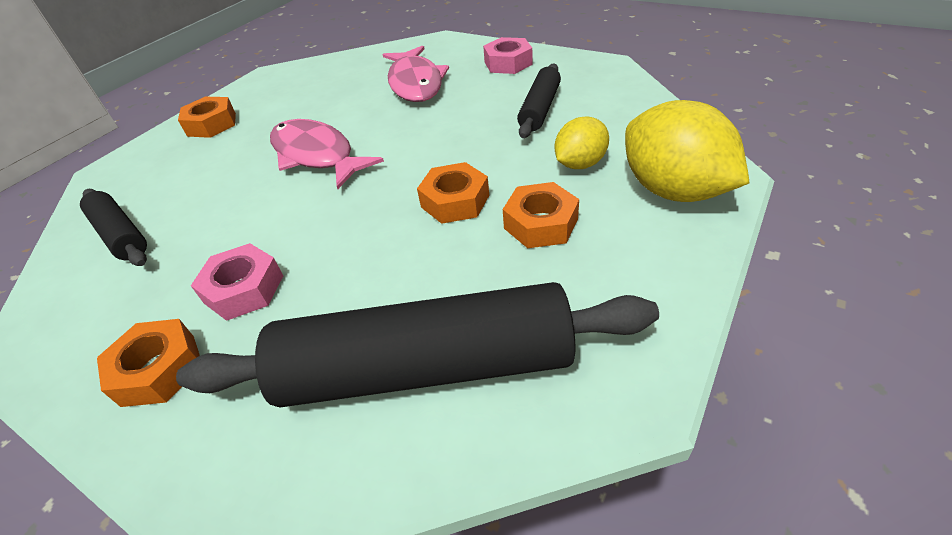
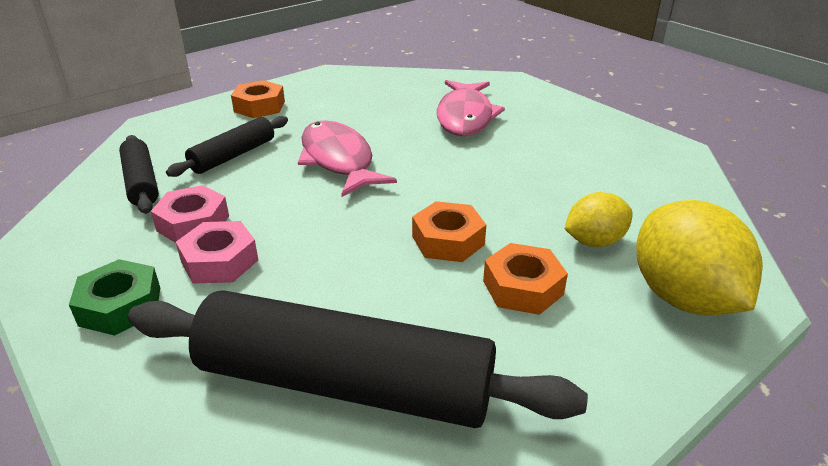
camera: 15 degrees right, 10 degrees down
(159, 369) = (120, 306): orange nut -> green nut
(508, 63) = (570, 120): pink nut -> pink nut (193, 223)
(540, 109) = (580, 175): black rolling pin -> black rolling pin (233, 155)

